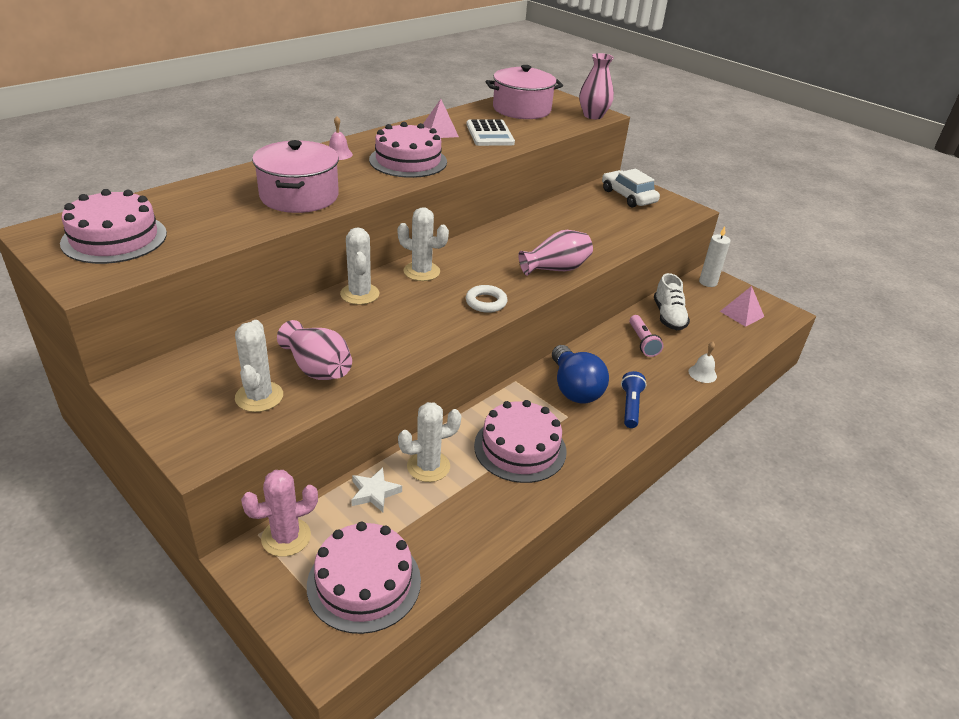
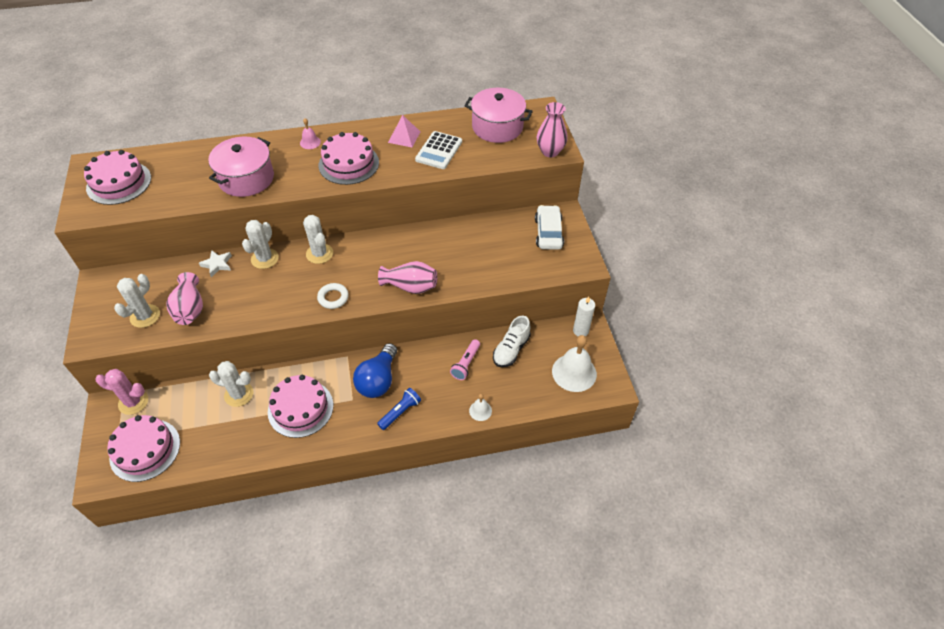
camera: 35 degrees right, 15 degrees up
(374, 493) = (196, 397): white star -> white star (217, 264)
(741, 314) = (574, 372): pink pyramid -> white bell

